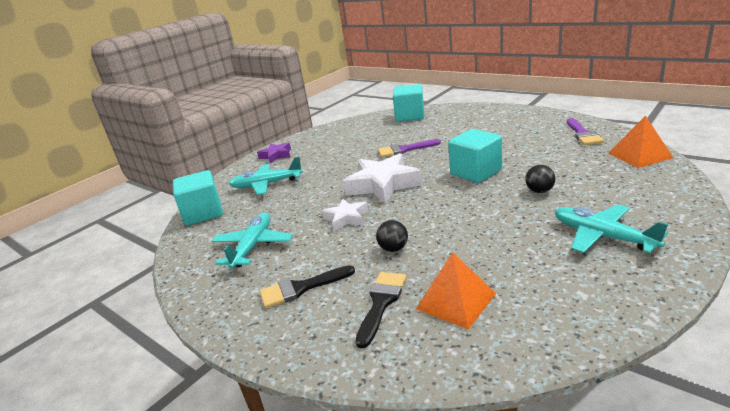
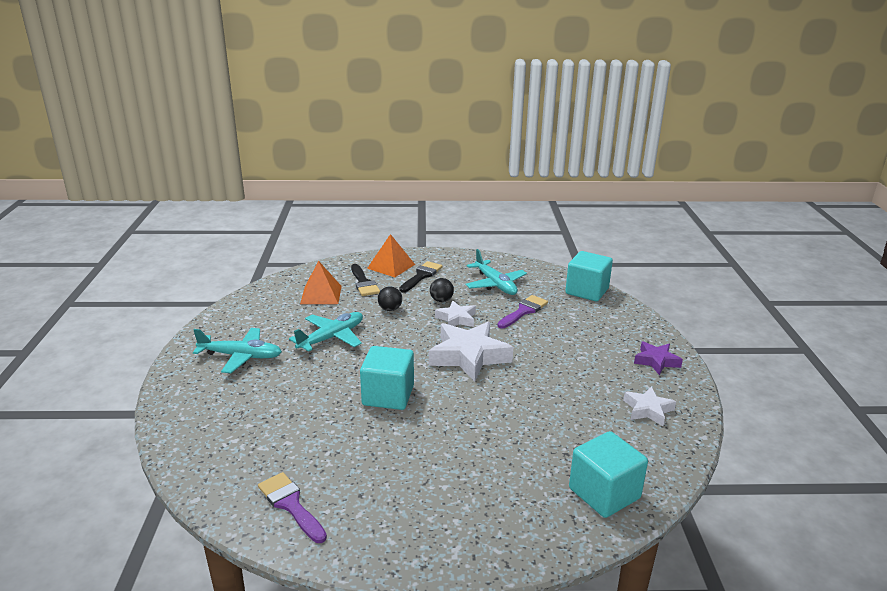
camera: 135 degrees right, 0 degrees up
(267, 184) = (587, 327): turquoise plane -> turquoise plane (331, 338)
(331, 137) = (648, 410): none -> white star
(404, 150) = (510, 410): purple brush -> purple brush (524, 311)
(539, 191) = (307, 387): black ball -> black ball (441, 300)
(639, 155) = (211, 471): orange pyramid -> orange pyramid (391, 266)

